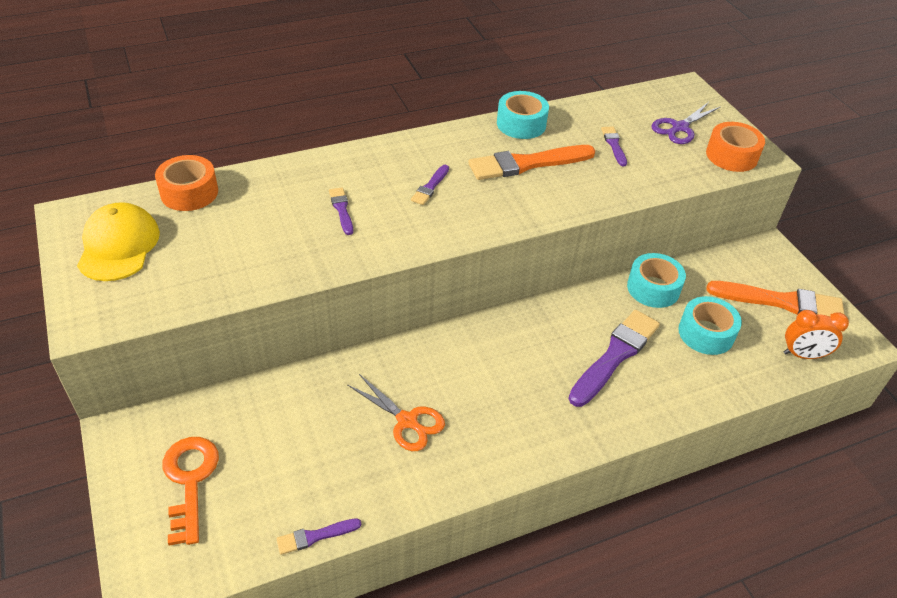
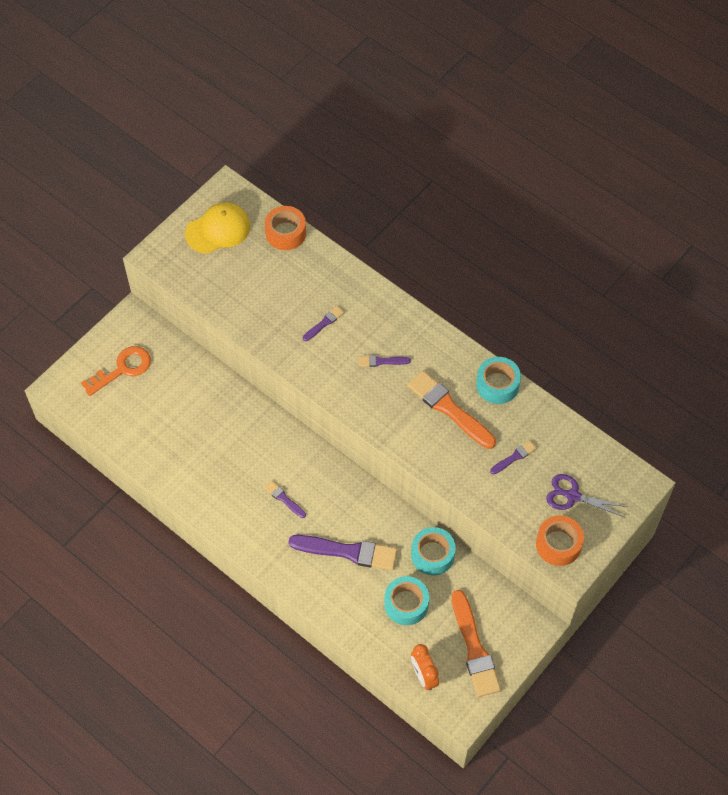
camera: 65 degrees right, 15 degrees up
(315, 536) = (122, 448): purple brush -> purple brush (284, 499)
(407, 421) = (222, 454): orange scissors -> none

